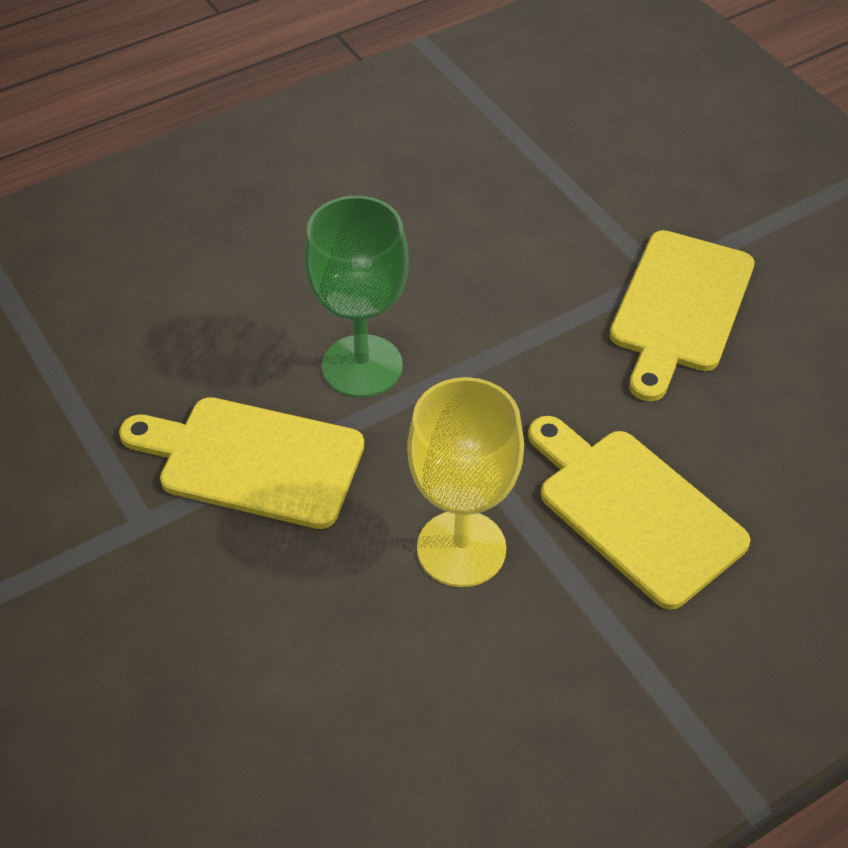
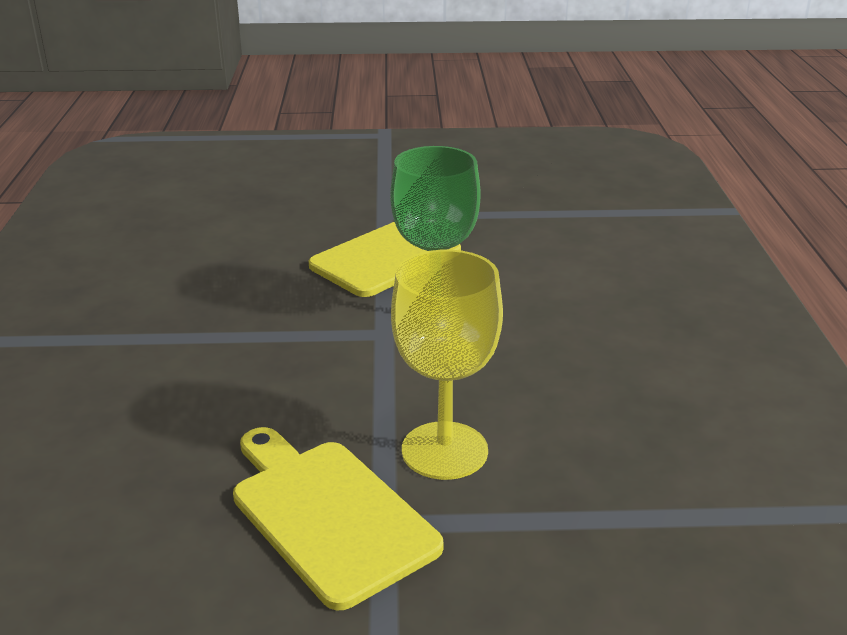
camera: 120 degrees right, 20 degrees down
(461, 548) = (231, 305): yellow goblet -> yellow goblet (444, 450)
(634, 511) = (161, 385): yellow cutting board -> none

